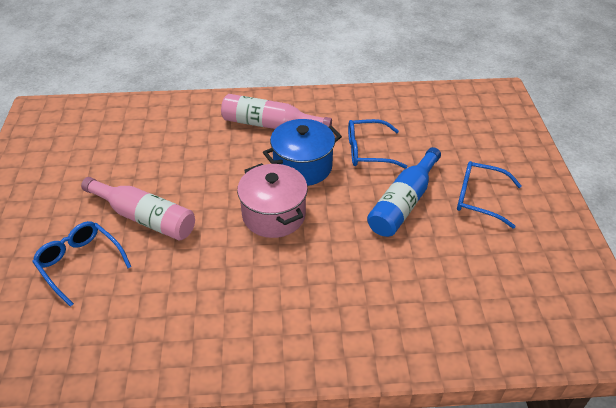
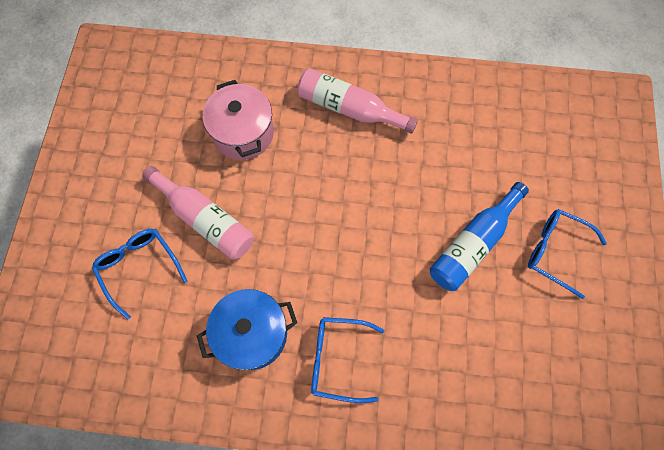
camera: 10 degrees right, 25 degrees up
(274, 215) = (335, 238): pink pot -> pink pot (243, 133)
(302, 167) = (375, 176): blue pot -> blue pot (252, 334)
(368, 151) = (450, 164): blue glasses -> blue glasses (338, 359)

